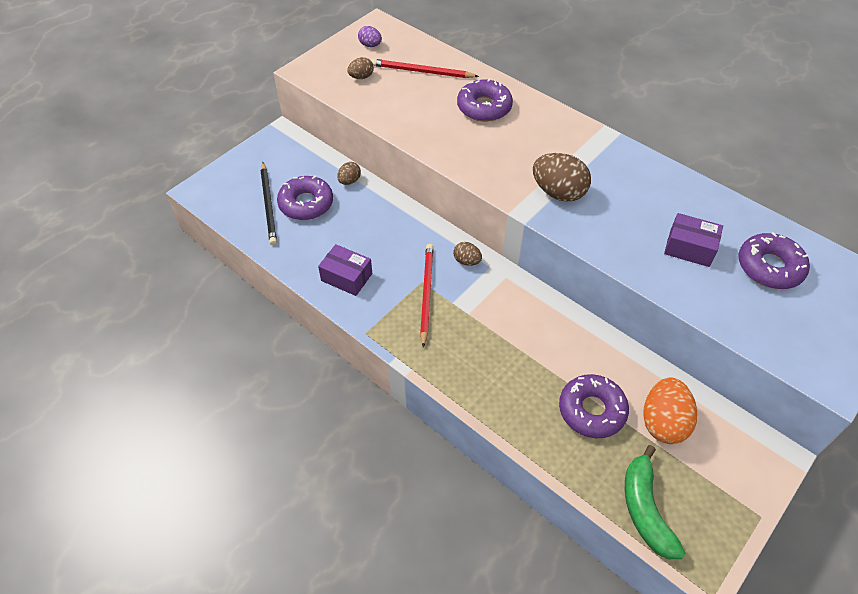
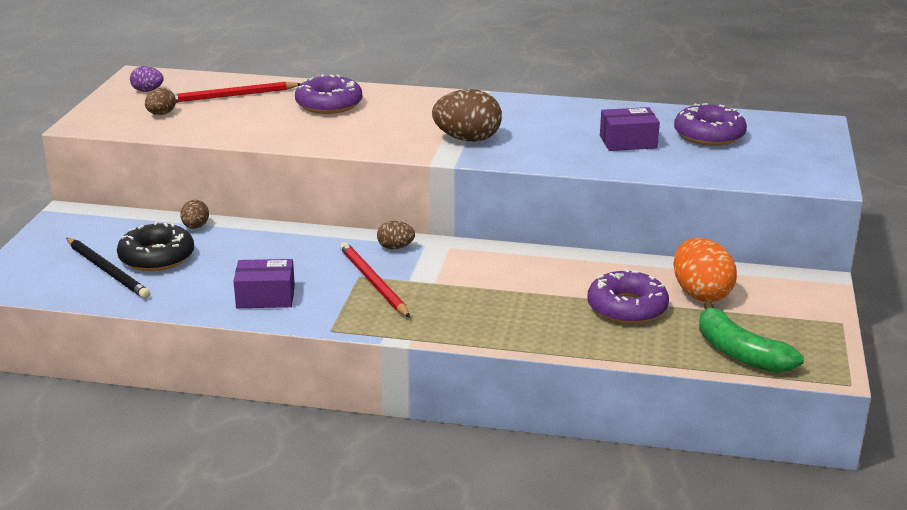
camera: 30 degrees left, 25 degrees down
(306, 204) = (157, 257): purple donut -> black donut

